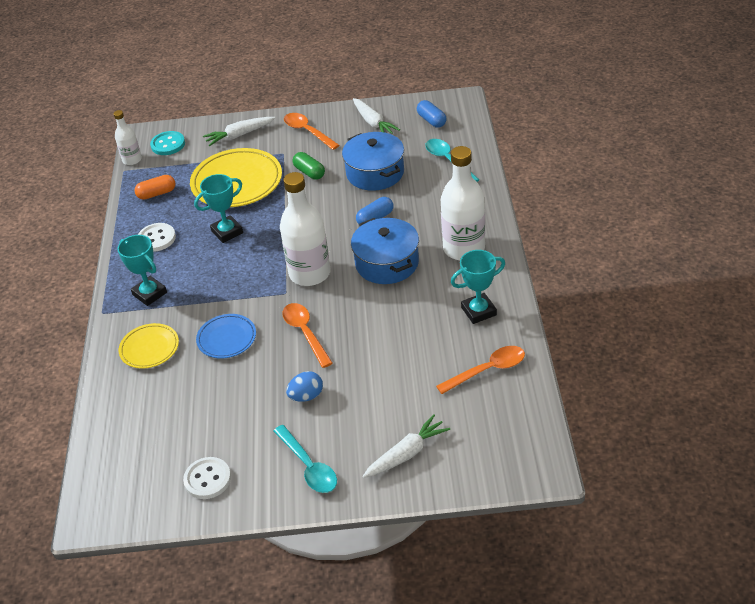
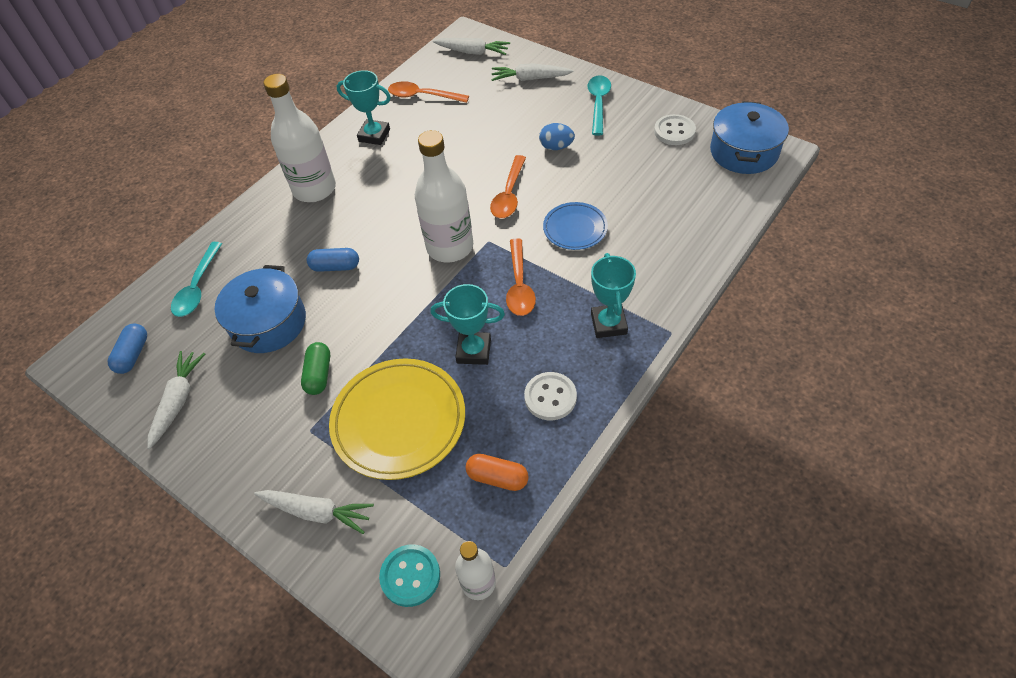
camera: 140 degrees left, 10 degrees up
(149, 348) = (649, 261): yellow plate -> none
(308, 132) = (248, 446): orange spoon -> orange spoon (519, 285)
(387, 263) = (382, 215): blue pot -> blue pot (744, 152)
(504, 450) = (473, 52): none -> white carrot

